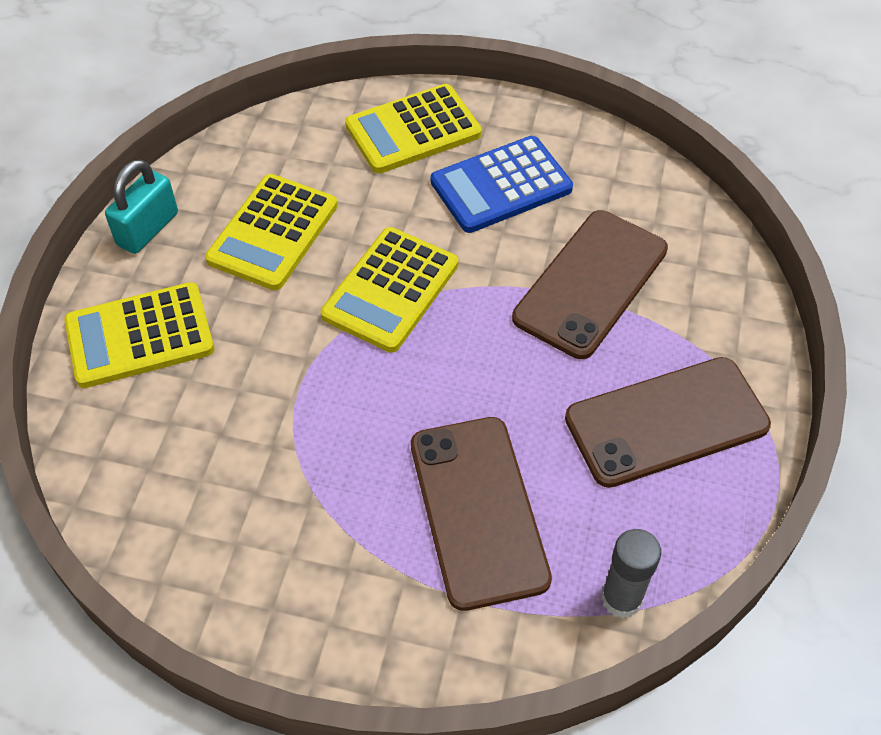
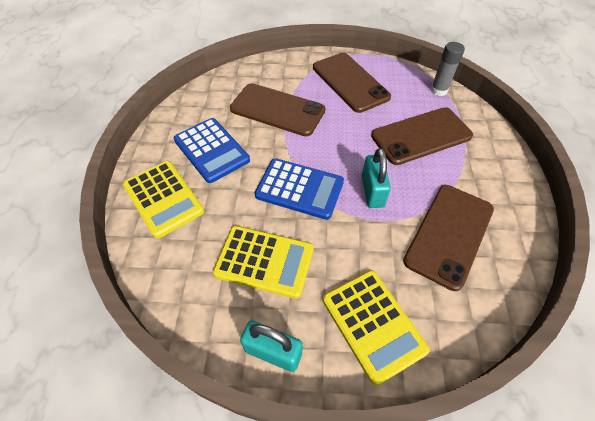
camera: 100 degrees left, 0 degrees up
(241, 478) = (449, 234): none -> brown phone
(360, 390) = (372, 191): none -> turquoise padlock
(391, 290) = (299, 189): yellow calculator -> blue calculator

